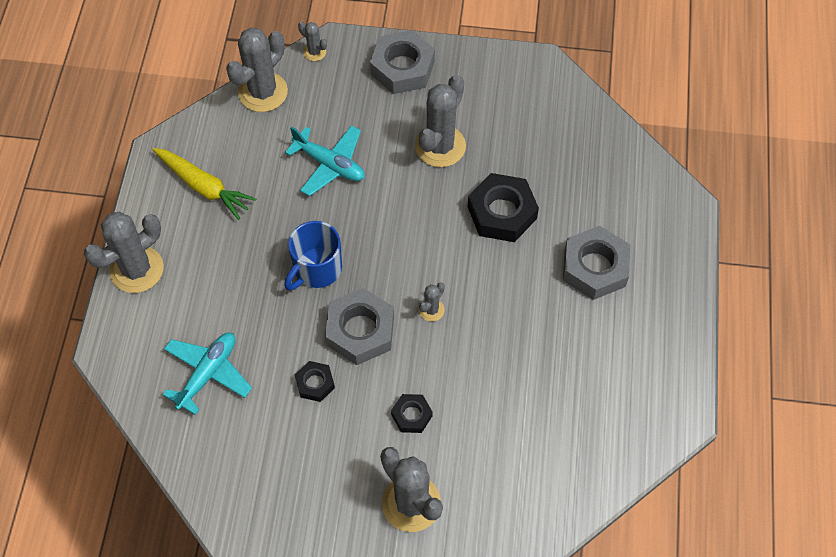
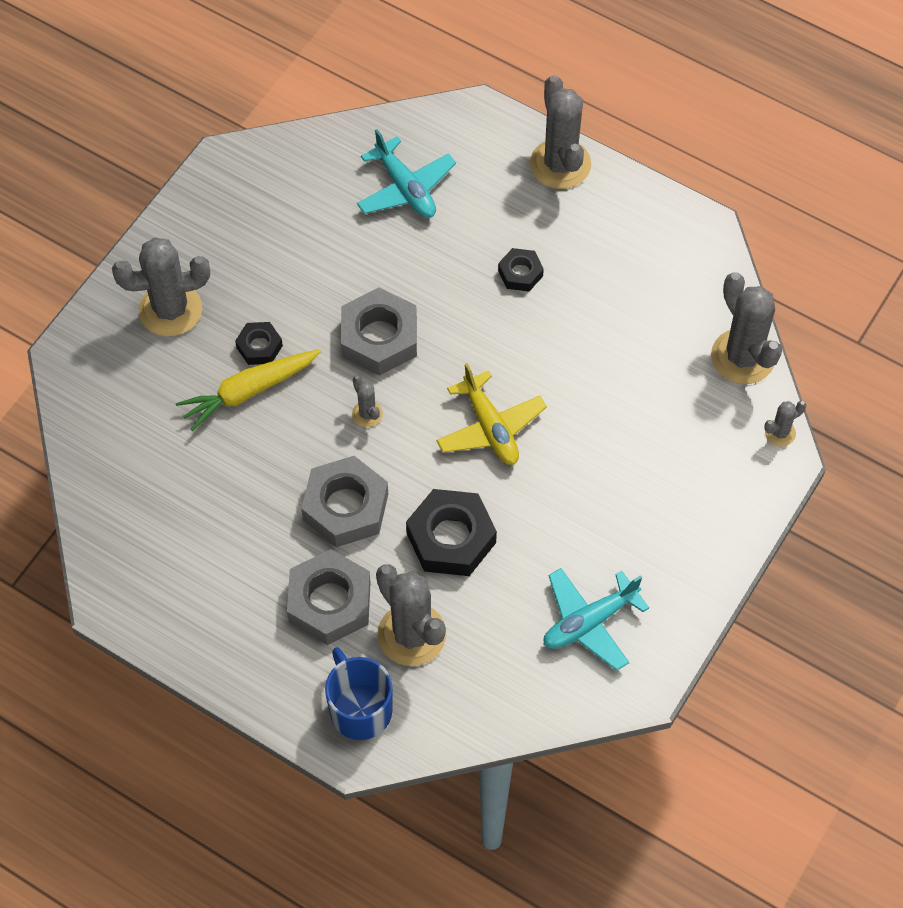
camera: 115 degrees right, 0 degrees up
(204, 187) = (635, 256): yellow carrot -> yellow carrot (248, 392)
(315, 383) = (343, 275): black nut -> black nut (520, 273)
(316, 269) = (475, 325): blue mug -> blue mug (360, 709)
(329, 164) = (605, 387): turquoise plane -> turquoise plane (589, 622)
(400, 224) = (490, 427): none -> yellow plane
(402, 68) = (711, 520): grey nut -> grey nut (345, 507)
(440, 146) = (575, 512): grey cactus -> grey cactus (411, 634)

